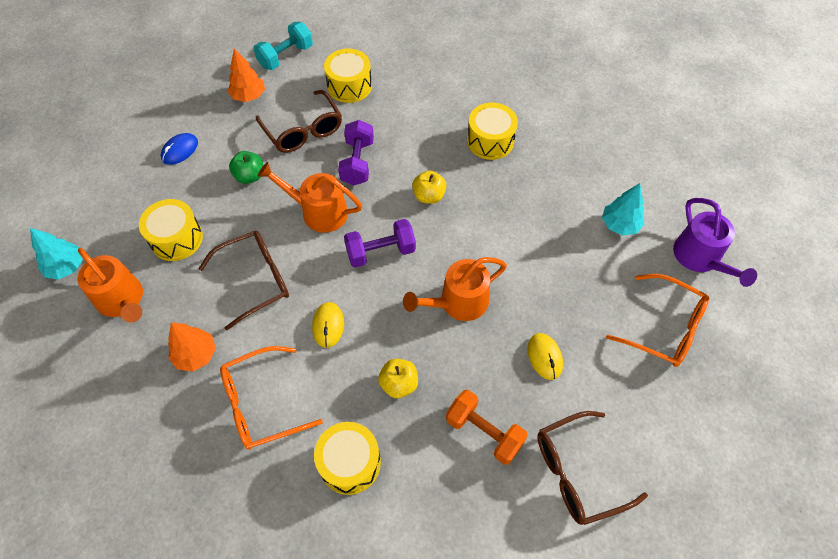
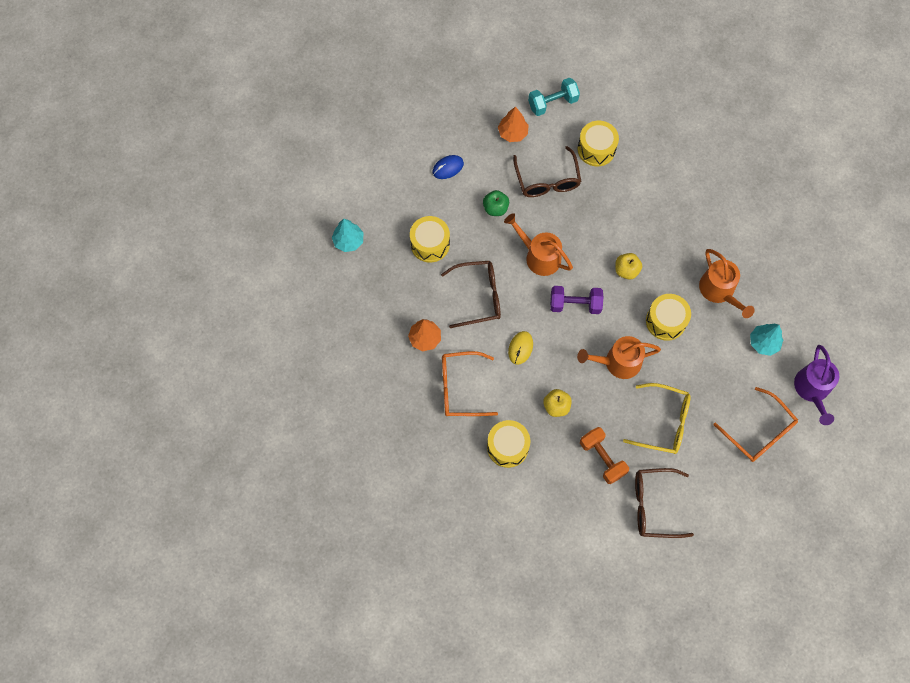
camera: 20 degrees right, 10 degrees up
(122, 300) = (383, 281): orange watering can -> orange watering can (719, 291)
(357, 162) = (581, 223): purple dumbbell -> none
(490, 141) = (692, 238): yellow drum -> yellow drum (665, 321)
(544, 357) = (664, 422): yellow mouse -> yellow glasses

